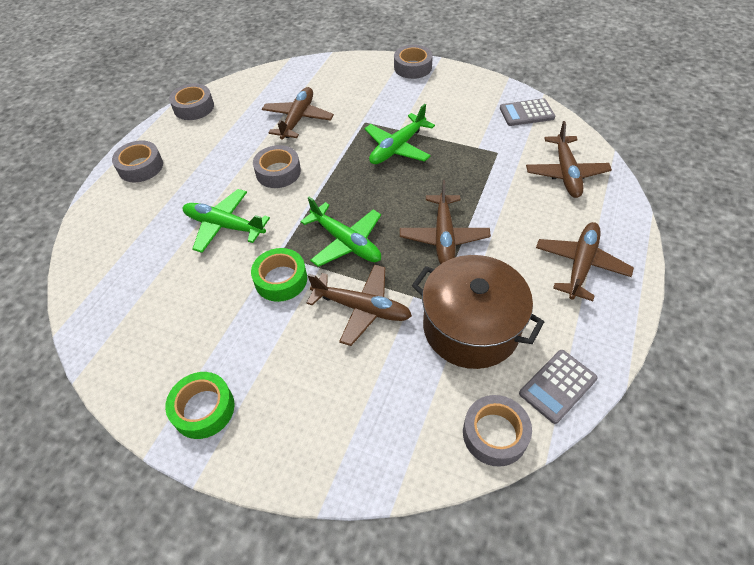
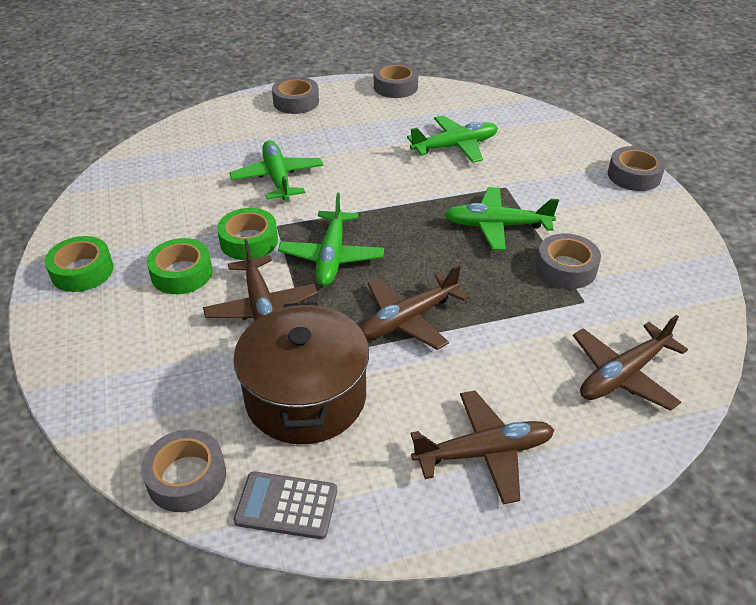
camera: 50 degrees right, 10 degrees down
(276, 339) = (182, 273): none -> green tape
(278, 172) = (373, 172): grey tape -> grey tape (566, 268)
(298, 119) = (455, 146): brown plane -> green plane
(526, 113) = (683, 295): grey calculator -> none

